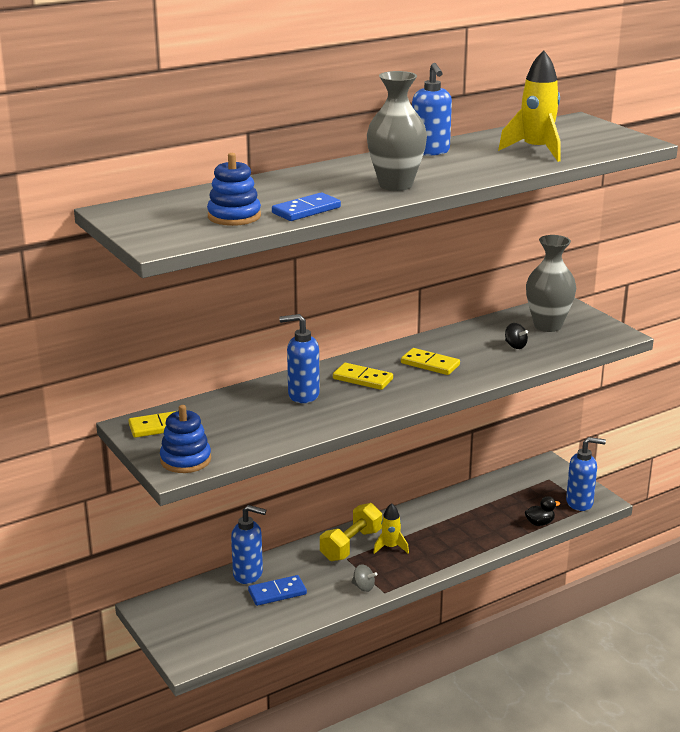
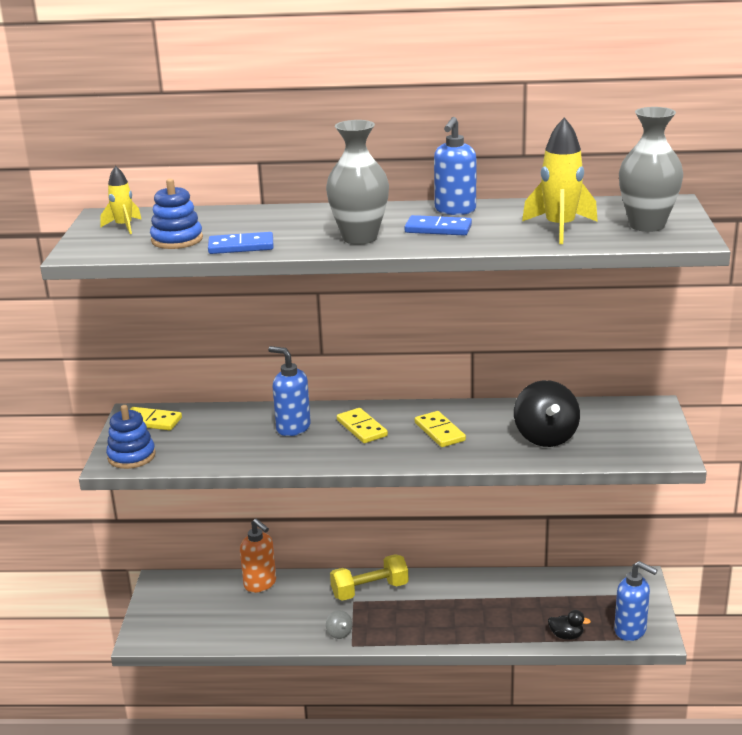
camera: 35 degrees right, 0 degrees up
(248, 574) = (260, 584): blue soap dispenser -> orange soap dispenser
(277, 593) = (265, 609): blue domino -> blue domino (438, 229)
(390, 547) = (401, 605): yellow rocket -> yellow rocket (124, 226)
(515, 346) = (545, 437): black spinning top -> black spinning top, size x2.21
(547, 326) = (607, 425): grey vase -> grey vase (647, 225)

